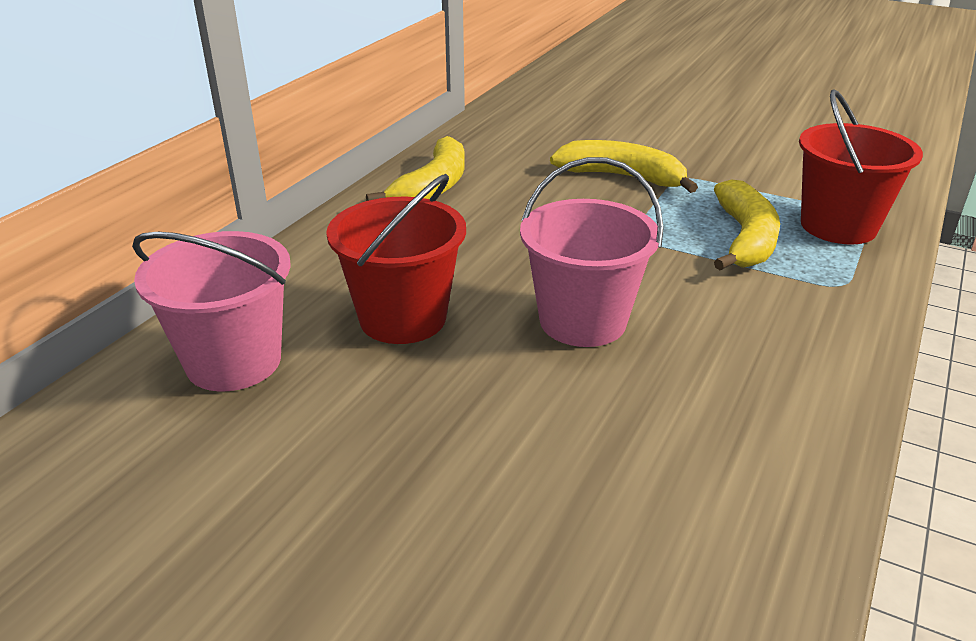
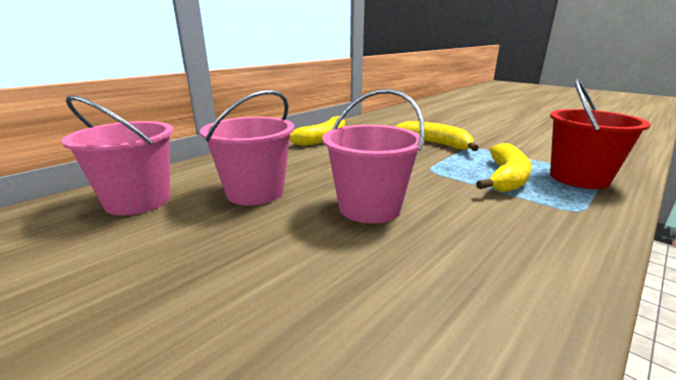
camera: 15 degrees right, 10 degrees down
(403, 318) = (255, 192): red bucket -> pink bucket

